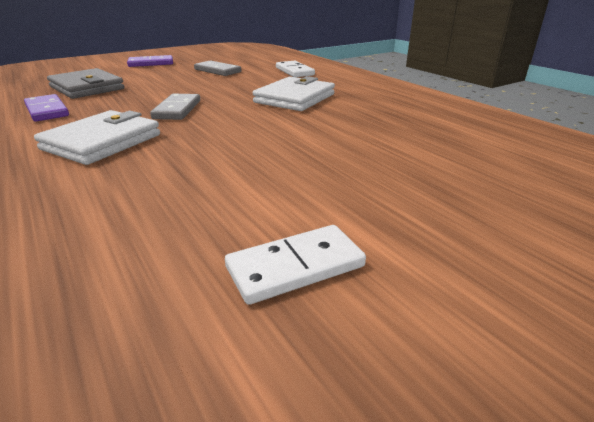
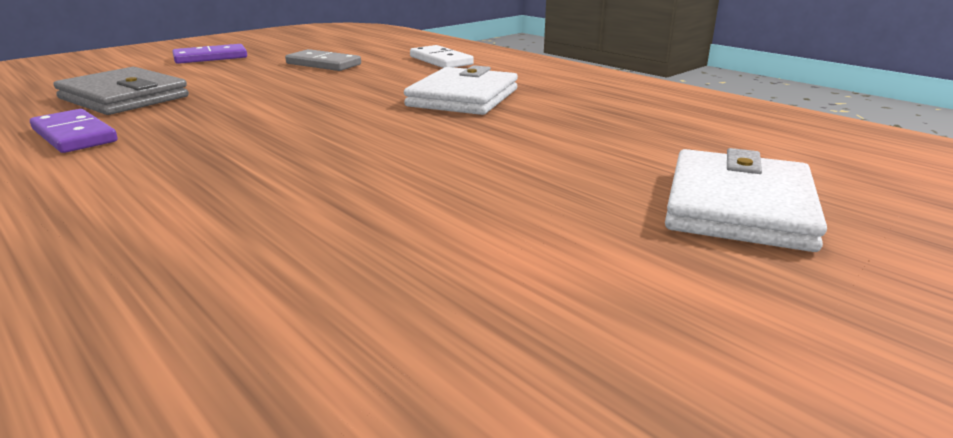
camera: 10 degrees left, 5 degrees down
(102, 142) = (197, 177): white wallet -> white wallet (738, 207)
(177, 110) = (293, 122): grey domino -> none
(295, 267) = (604, 331): white domino -> none

